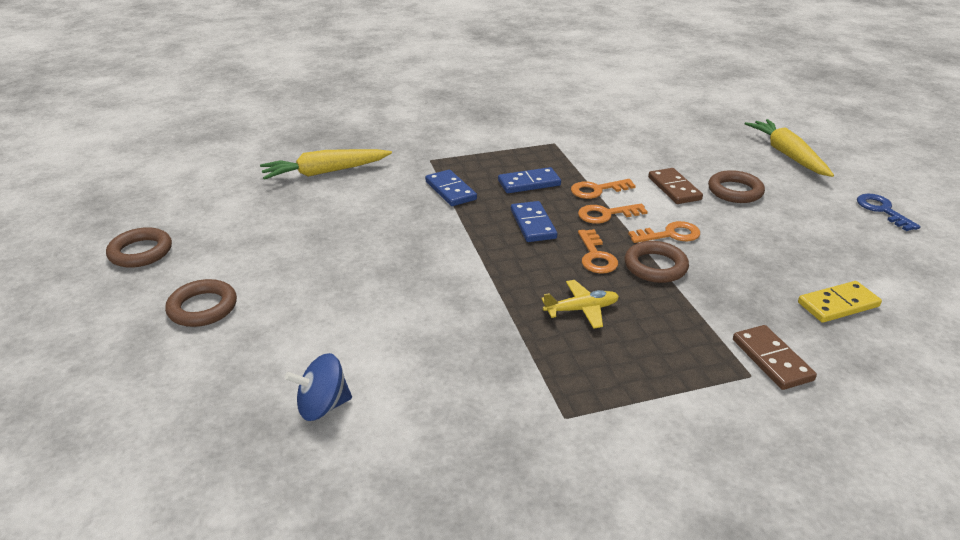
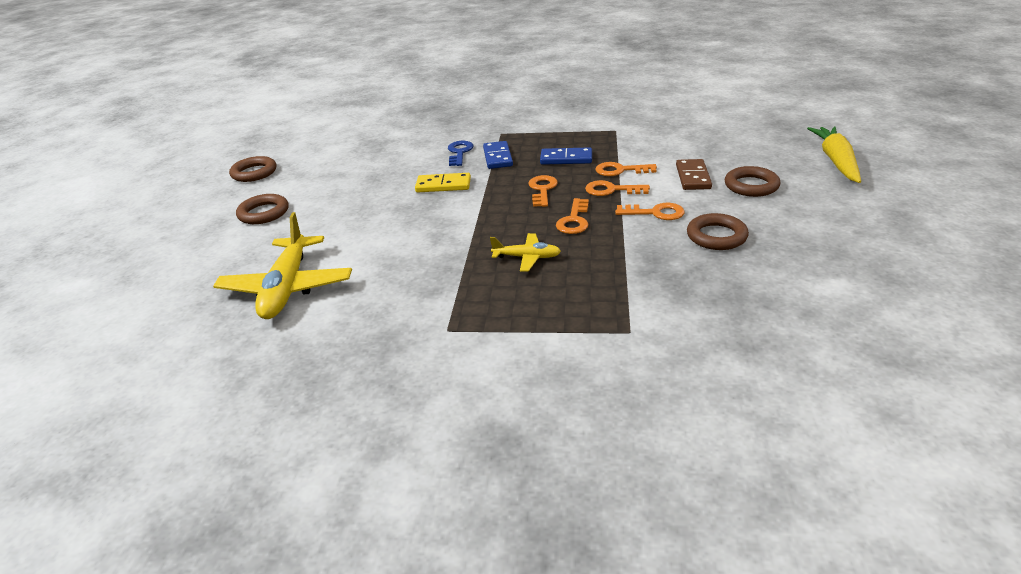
camera: 25 degrees right, 0 degrees up
(323, 406) = (287, 288): blue spinning top -> yellow plane
(325, 172) = (415, 134): yellow carrot -> none
(533, 224) = (542, 190): blue domino -> orange key
(655, 266) = (619, 235): brown ring -> brown ring (716, 236)
(772, 360) = (660, 324): brown domino -> none
(838, 305) = (767, 292): yellow domino -> yellow domino (443, 185)
(882, 210) = (896, 220): blue key -> blue key (459, 152)

